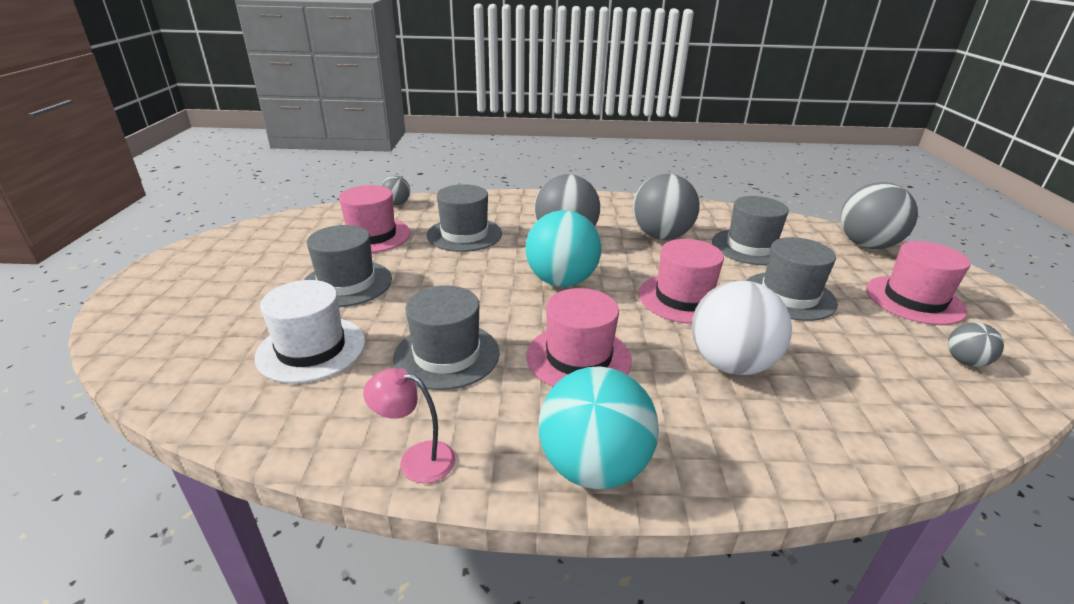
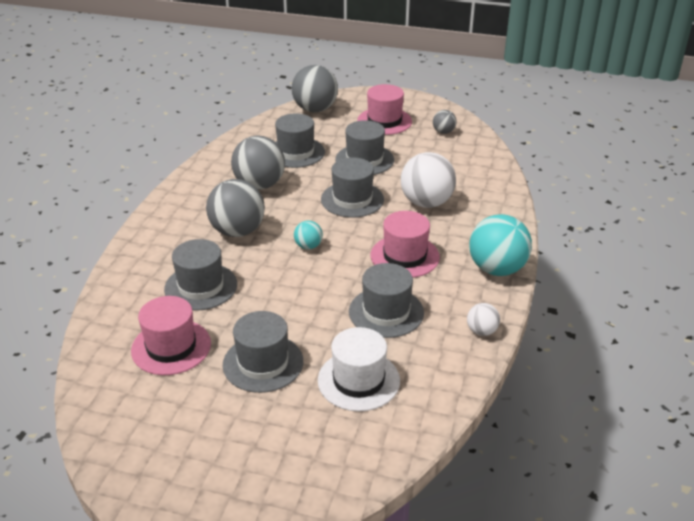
camera: 75 degrees left, 5 degrees up
(397, 203) = (98, 327): grey ball -> none
(416, 459) = (481, 331): pink lamp -> white ball
(561, 281) = (308, 246): turquoise ball -> turquoise ball, size x0.49
(683, 298) = (352, 199): pink hat -> grey hat

